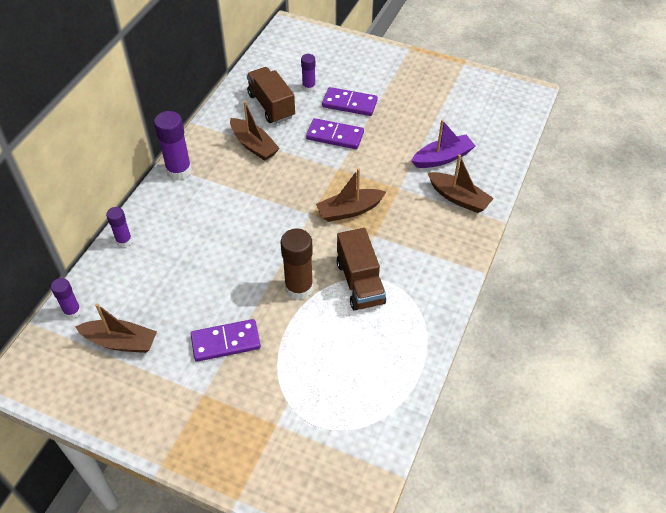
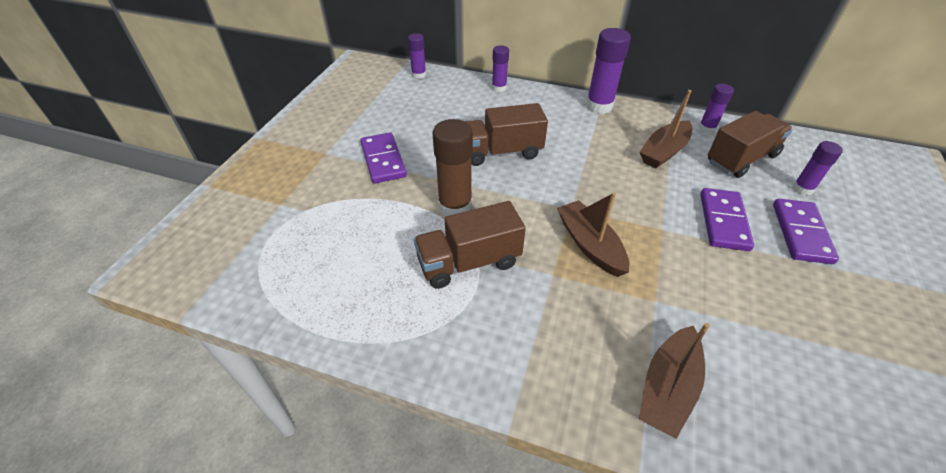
camera: 85 degrees right, 5 degrees down
(120, 342) = (387, 101): brown boat -> none
(229, 112) = (707, 128): none -> purple glue stick
(232, 250) = (501, 152): none -> brown truck
(442, 158) = (754, 362): purple boat -> none

